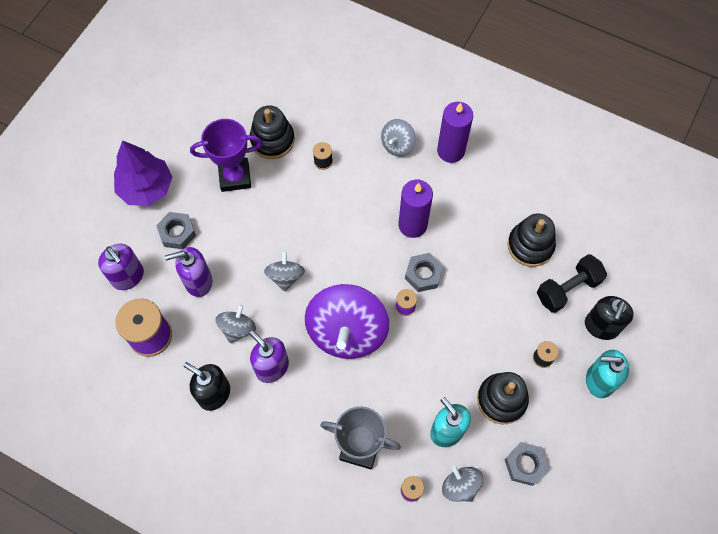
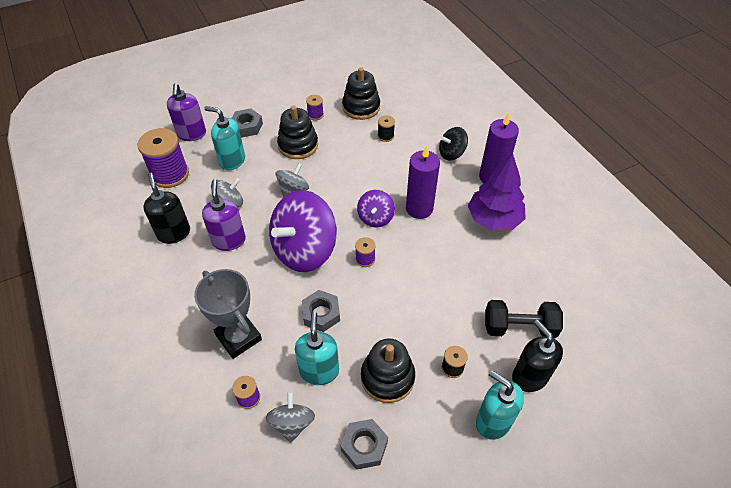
camera: 35 degrees right, 15 degrees down
(146, 188) = (252, 93): purple tree -> purple tree (494, 219)
(198, 281) = (232, 160): purple soap dispenser -> turquoise soap dispenser
(235, 177) = (315, 115): purple trophy -> purple spool
(382, 259) = (375, 218): none -> purple spinning top
(398, 145) = (451, 153): grey spinning top -> black spinning top
(423, 274) = (399, 246): grey nut -> grey nut (321, 314)
(530, 245) = (509, 275): black stacking toy -> black stacking toy (298, 145)
(601, 327) = (529, 376): black soap dispenser -> black soap dispenser turned 90 degrees clockwise

